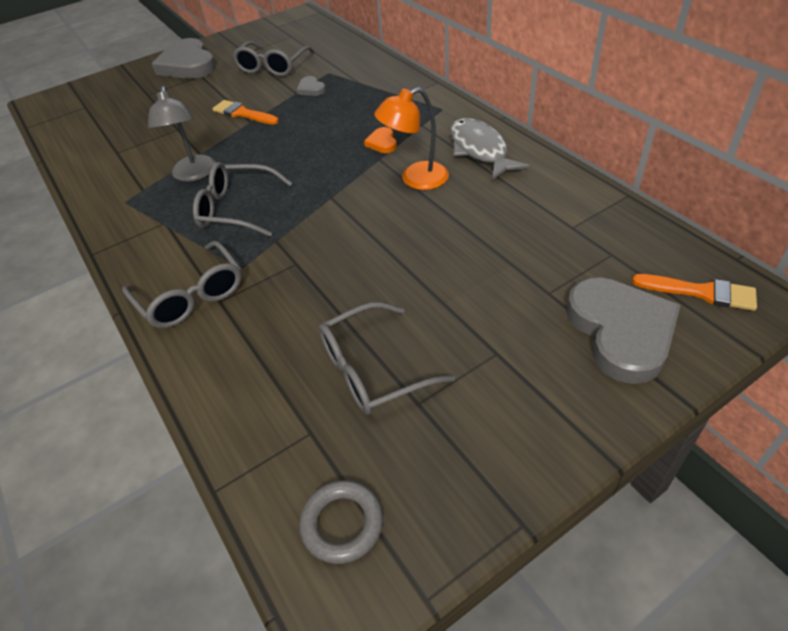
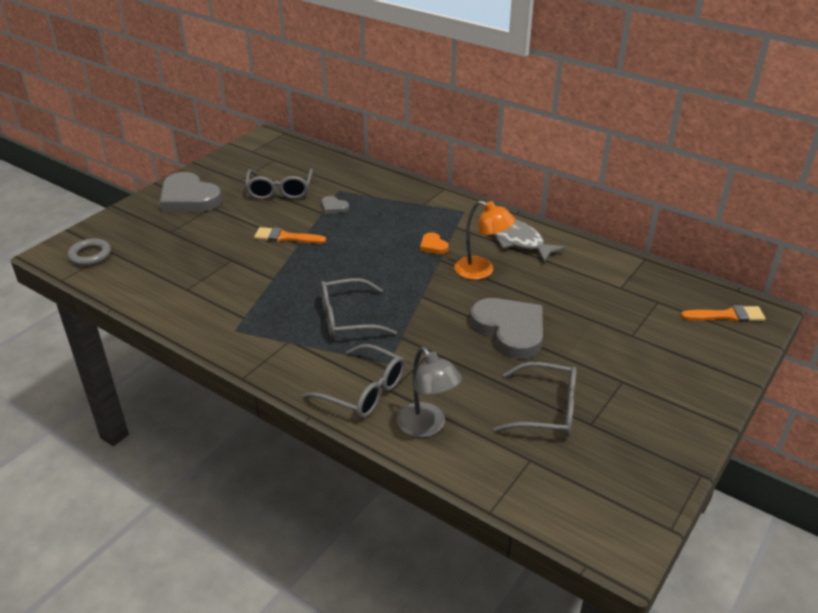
camera: 25 degrees left, 10 degrees down
(194, 174) = (283, 297): grey lamp -> grey lamp (427, 427)
(342, 524) = (592, 505): grey ring -> grey ring (90, 255)
(373, 369) = (545, 410): grey glasses -> grey glasses turned 120 degrees counterclockwise
(415, 179) = (481, 271): orange lamp -> orange lamp turned 105 degrees counterclockwise
(621, 331) = (692, 350): grey heart -> grey heart (510, 330)

